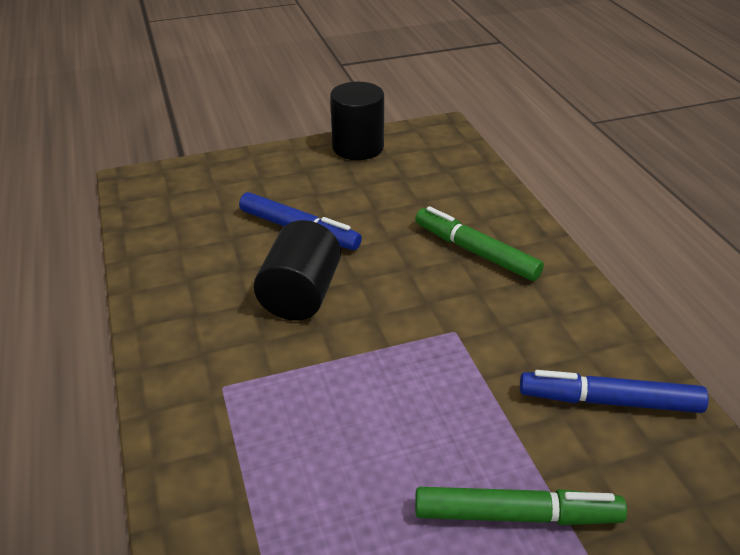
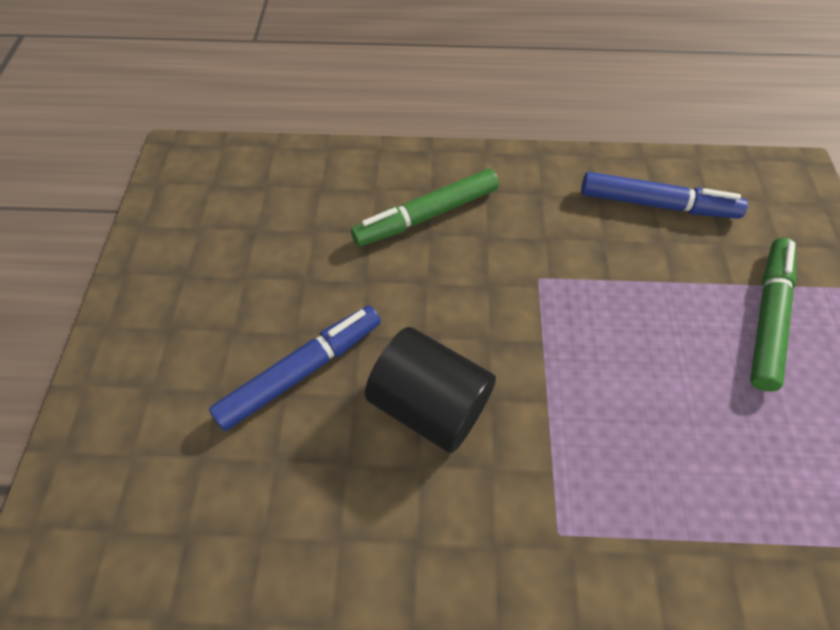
camera: 70 degrees left, 20 degrees up
(358, 147) = (159, 252): black cylinder -> none
(609, 401) = (657, 204): blue marker -> blue marker turned 105 degrees counterclockwise

